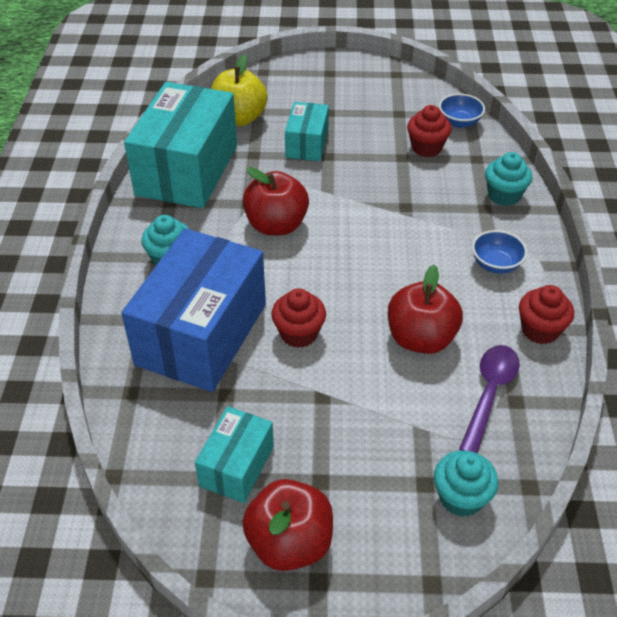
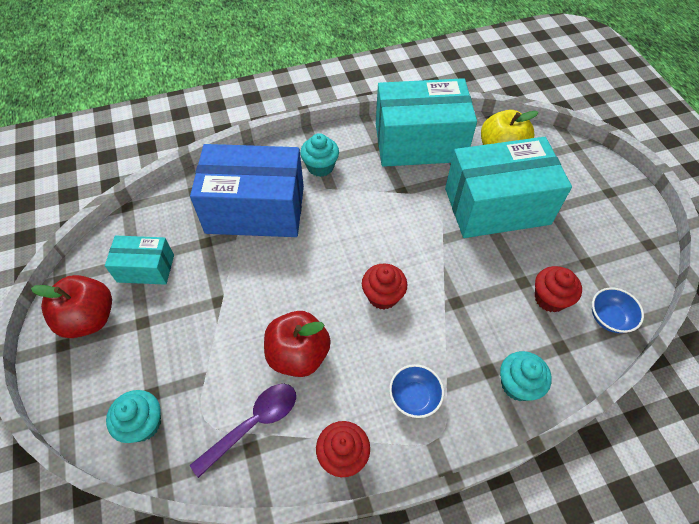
camera: 70 degrees right, 10 degrees up
(276, 225) = (385, 217): red apple -> none
(299, 333) = (275, 267): red cupcake -> red cupcake (383, 296)
(307, 144) = (497, 206): turquoise box -> turquoise box, size x1.97
(489, 394) = (253, 424): purple spoon -> purple spoon turned 45 degrees counterclockwise

